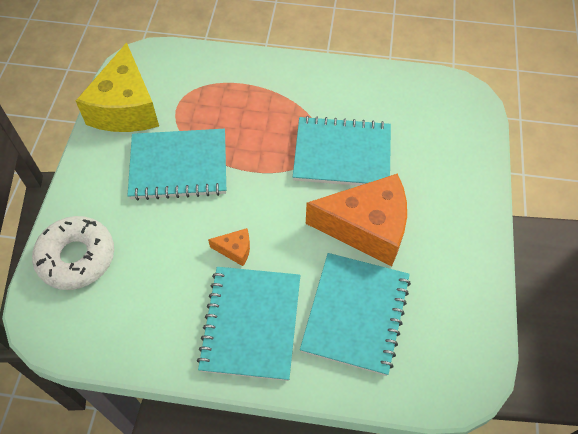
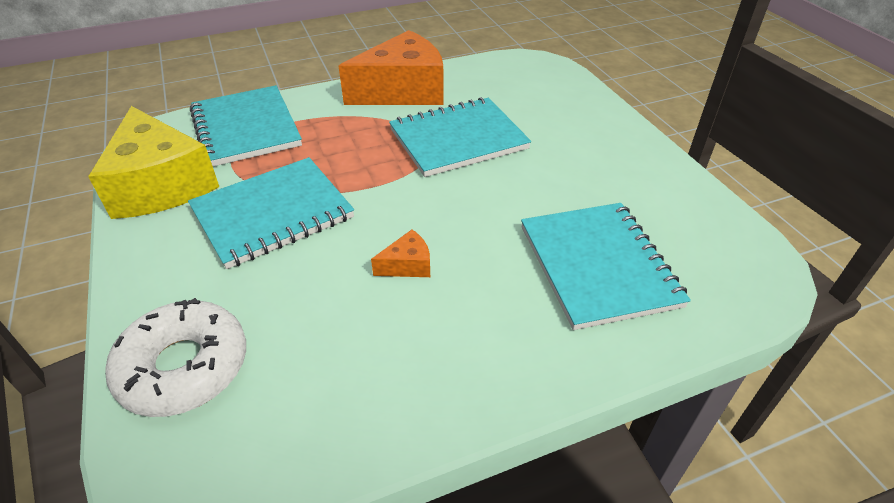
camera: 30 degrees left, 15 degrees down
(251, 323) = (489, 330): turquoise notebook -> turquoise notebook (246, 128)
(366, 228) = (538, 187): orange cheese -> orange cheese (403, 91)

